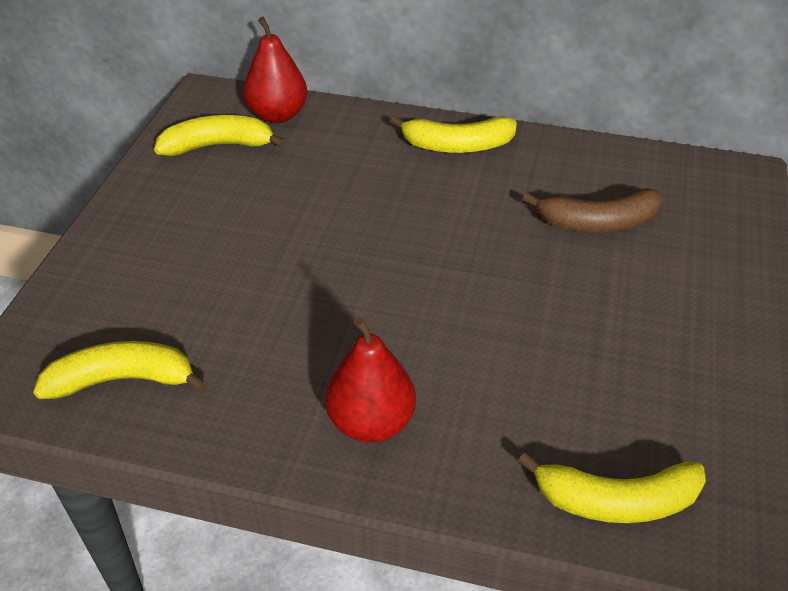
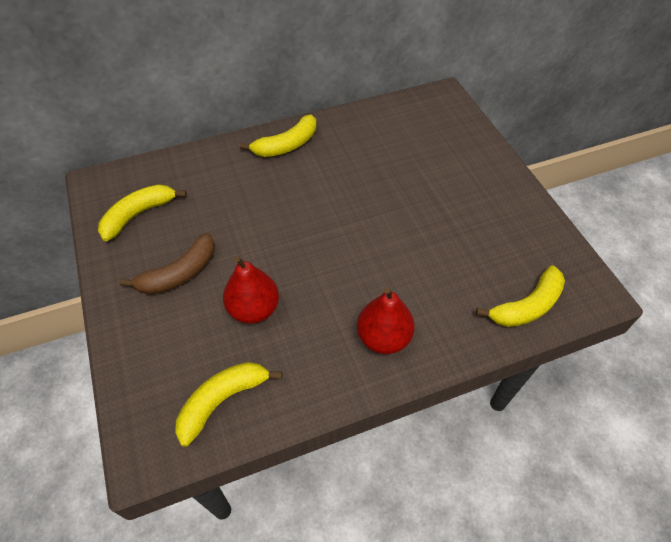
camera: 35 degrees left, 10 degrees up
(277, 115) = (159, 174): red pear -> red pear (254, 309)
(597, 222) = (398, 157): brown banana -> brown banana (179, 273)

